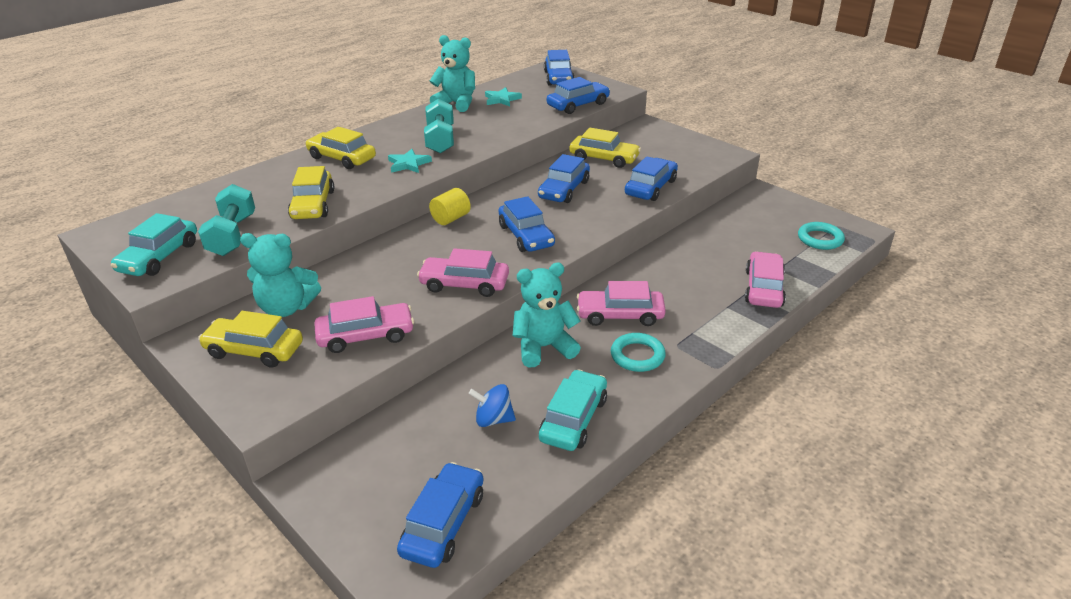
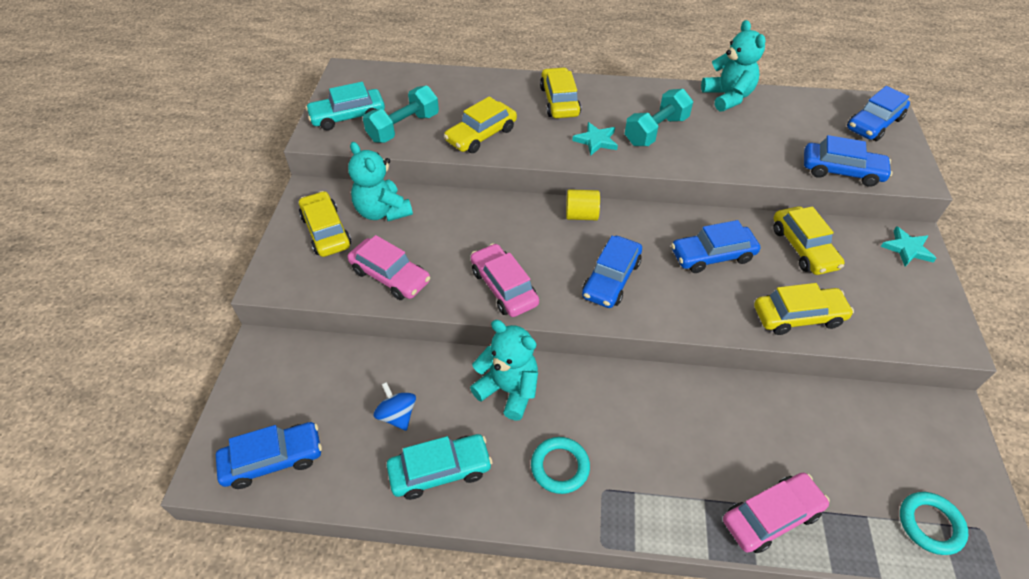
camera: 50 degrees right, 15 degrees up
(502, 99) = (776, 117): turquoise star -> turquoise star (907, 249)
(620, 315) = (603, 417): pink car -> none
(650, 187) = (798, 316): blue car -> yellow car

